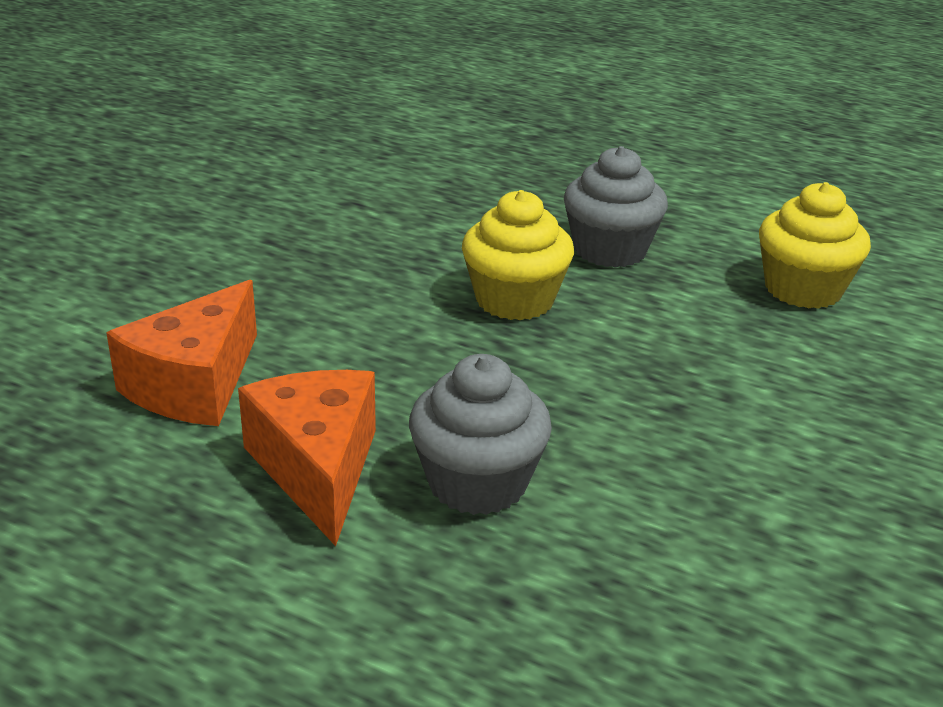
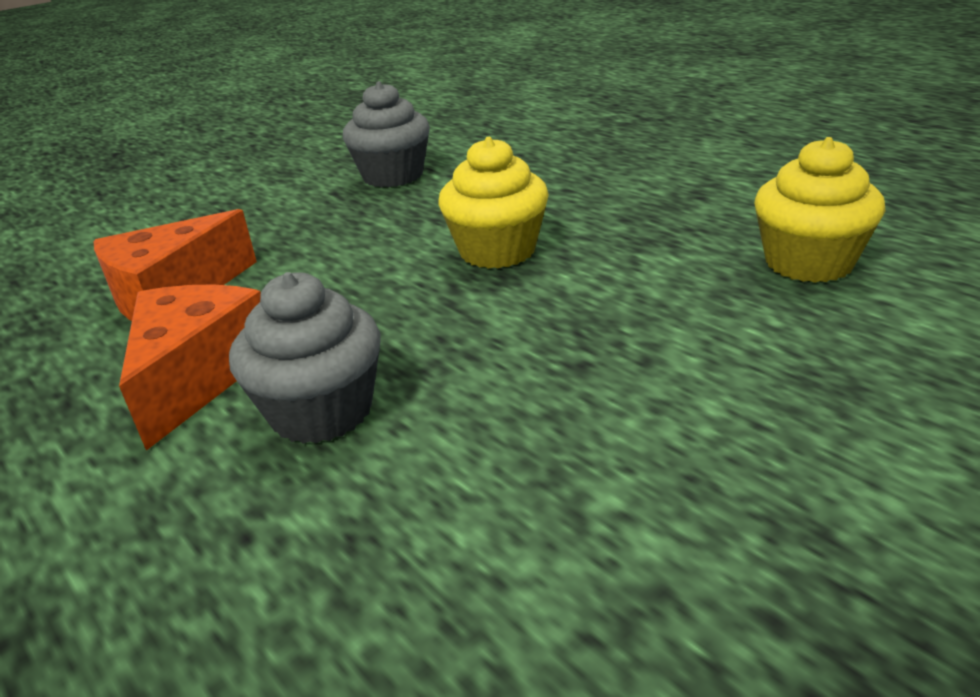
camera: 25 degrees right, 0 degrees up
(610, 250) = (624, 215): grey cupcake -> grey cupcake (393, 176)

